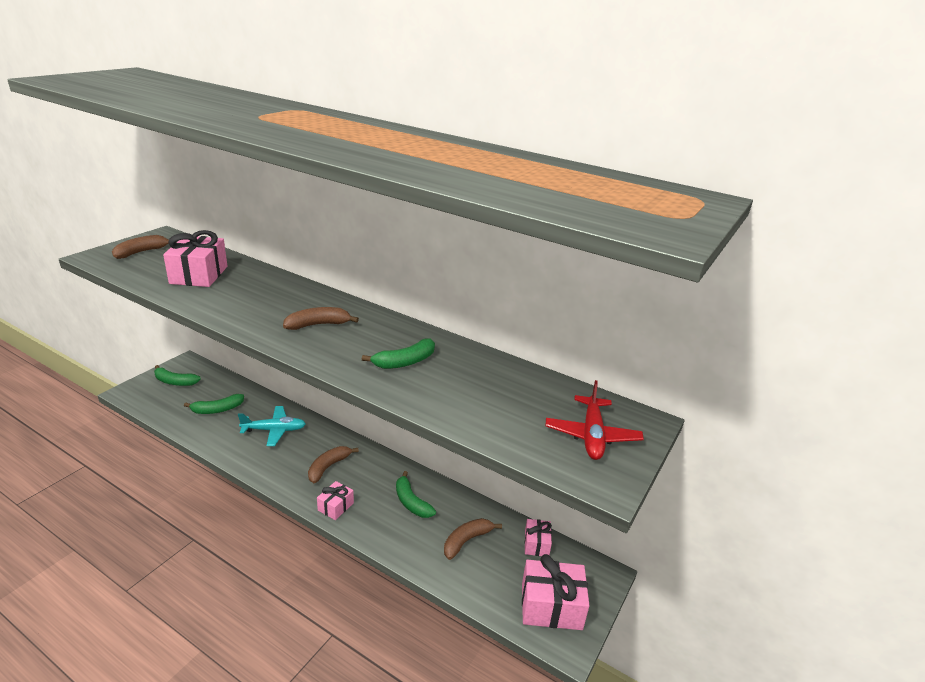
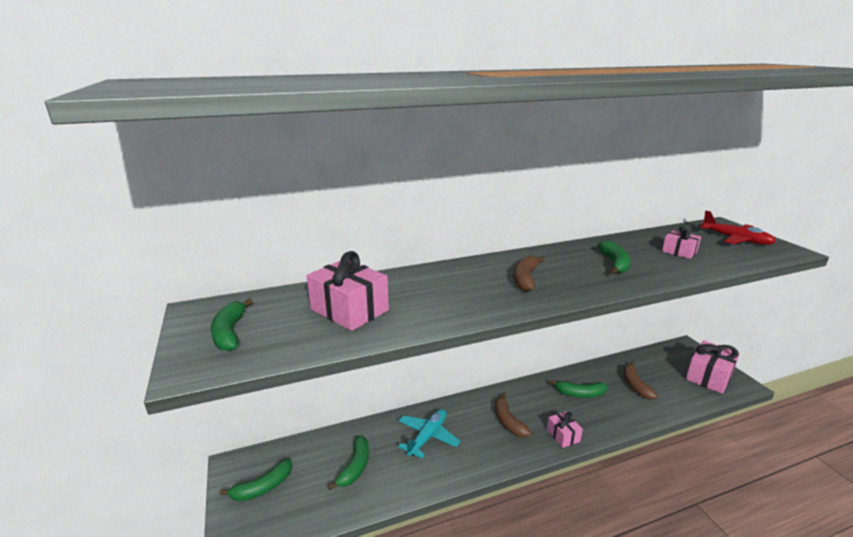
camera: 50 degrees left, 5 degrees down
(141, 252) = (230, 333): brown banana -> green banana
(536, 544) = (650, 358): pink gift -> pink gift (679, 252)

